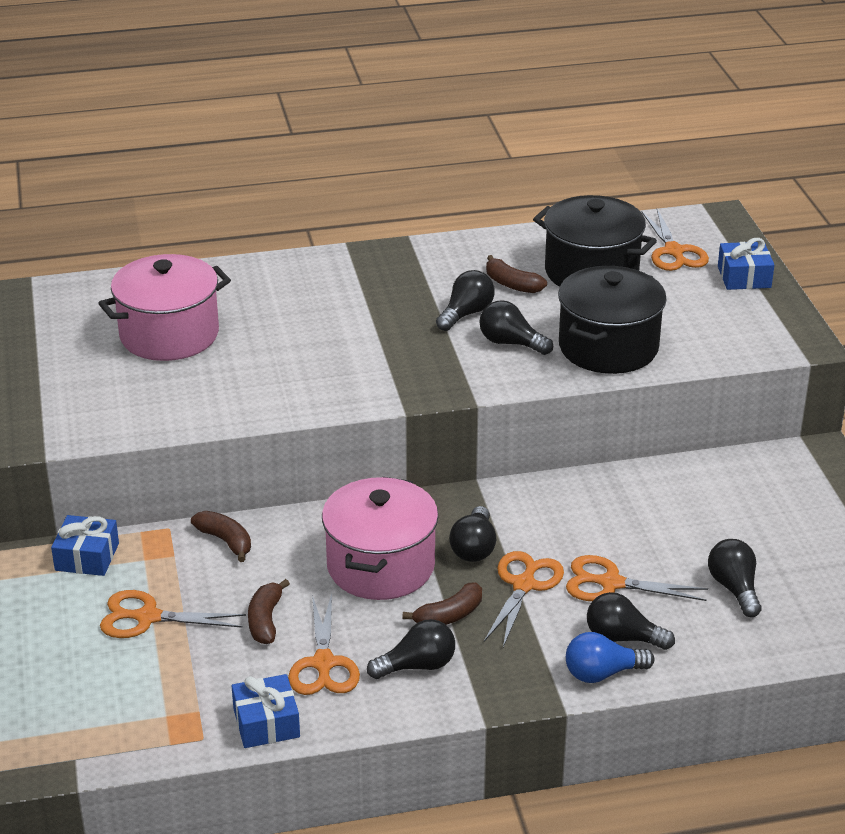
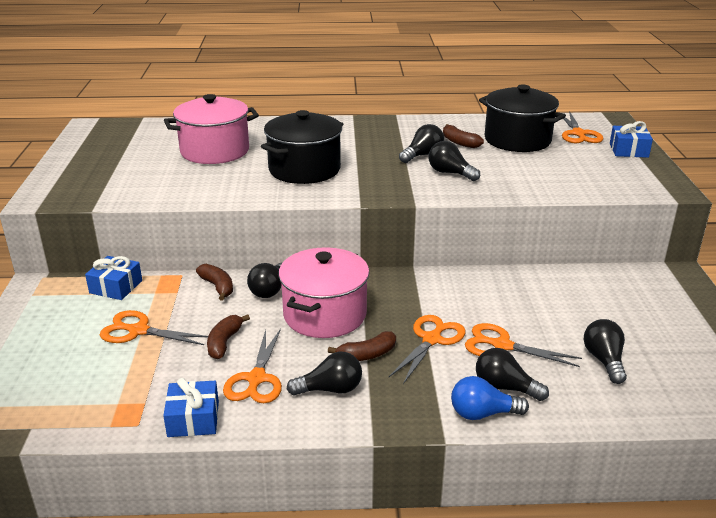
camera: 10 degrees right, 5 degrees down
(474, 548) = (399, 310): black light bulb -> black light bulb (269, 290)
(608, 347) = (522, 181): black pot -> black pot (304, 169)

